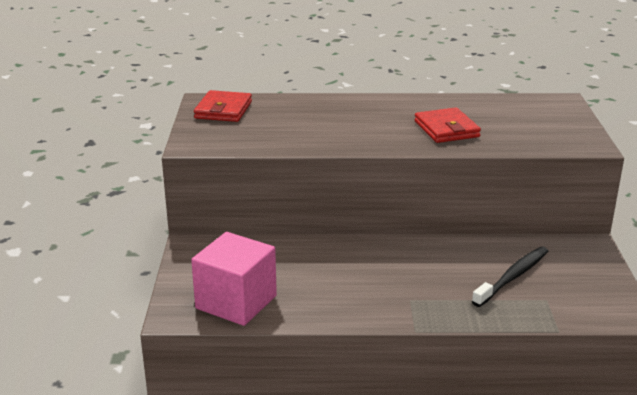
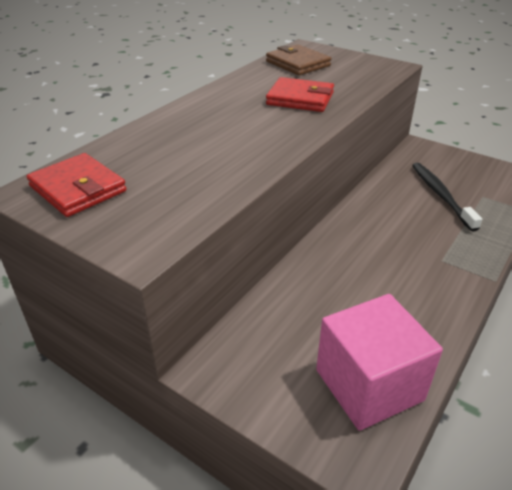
camera: 55 degrees left, 10 degrees up
(516, 109) = (297, 64): none -> brown wallet

